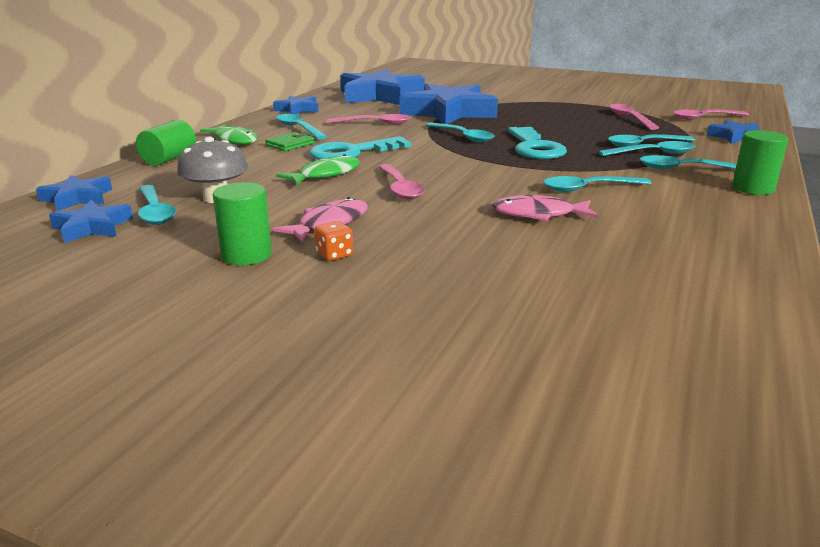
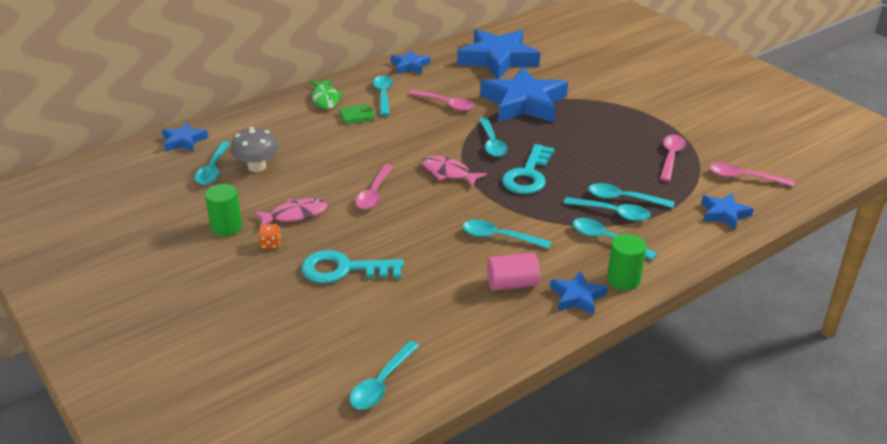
camera: 30 degrees right, 10 degrees up
(92, 227) = (172, 173): blue star -> blue star (577, 297)
(169, 159) = (266, 111): green cylinder -> none
(325, 175) = (343, 162): green fish -> none
(352, 152) = (388, 140): turquoise key -> turquoise key (343, 269)
(538, 214) = (428, 251): pink fish -> pink fish (448, 173)
(667, 216) = (512, 284): none -> pink cylinder
(708, 340) = (381, 383): none -> turquoise spoon

